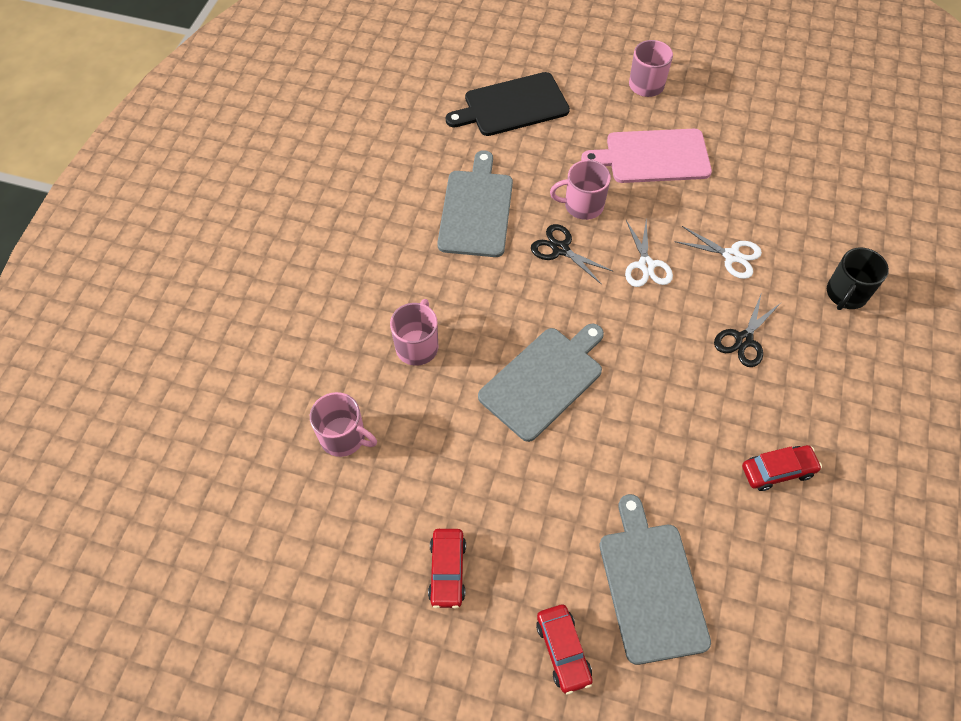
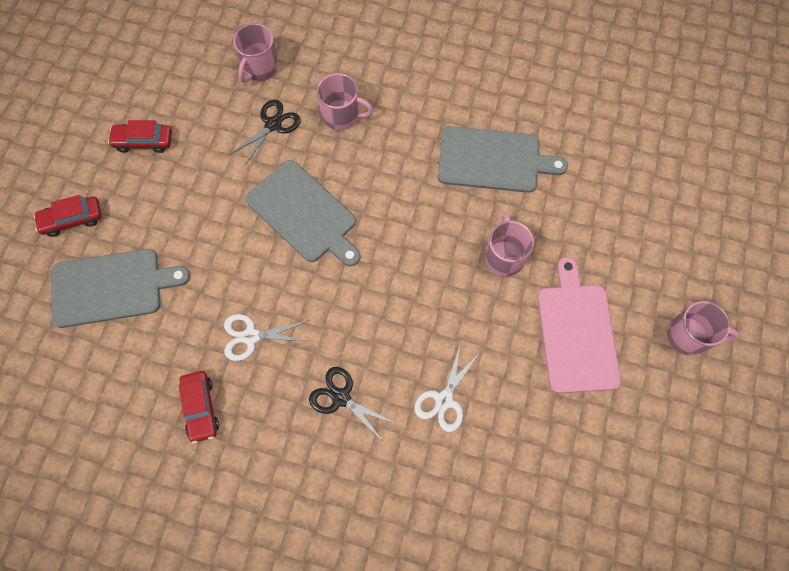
camera: 90 degrees right, 10 degrees up
(512, 105) = (636, 194): black cutting board -> none
(560, 249) = (448, 233): black scissors -> black scissors (273, 125)
(646, 265) = (430, 312): white scissors -> white scissors (251, 336)
(846, 294) = (396, 517): black mug -> none

